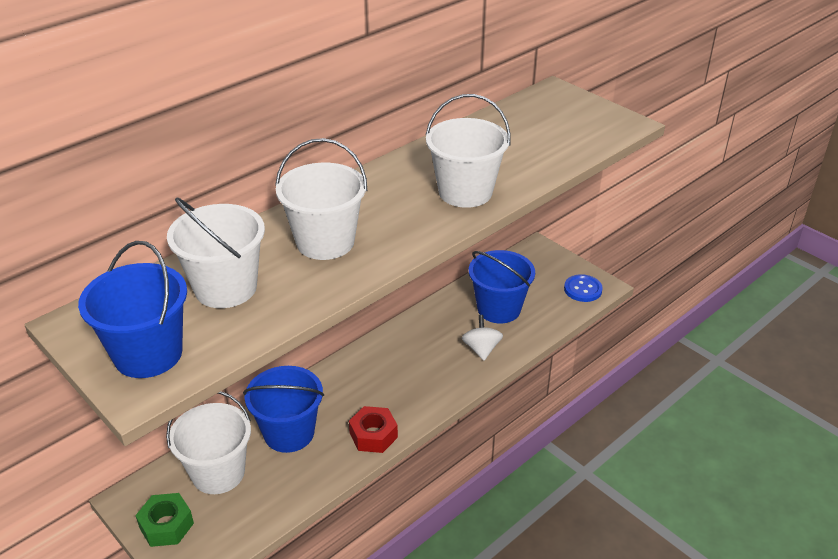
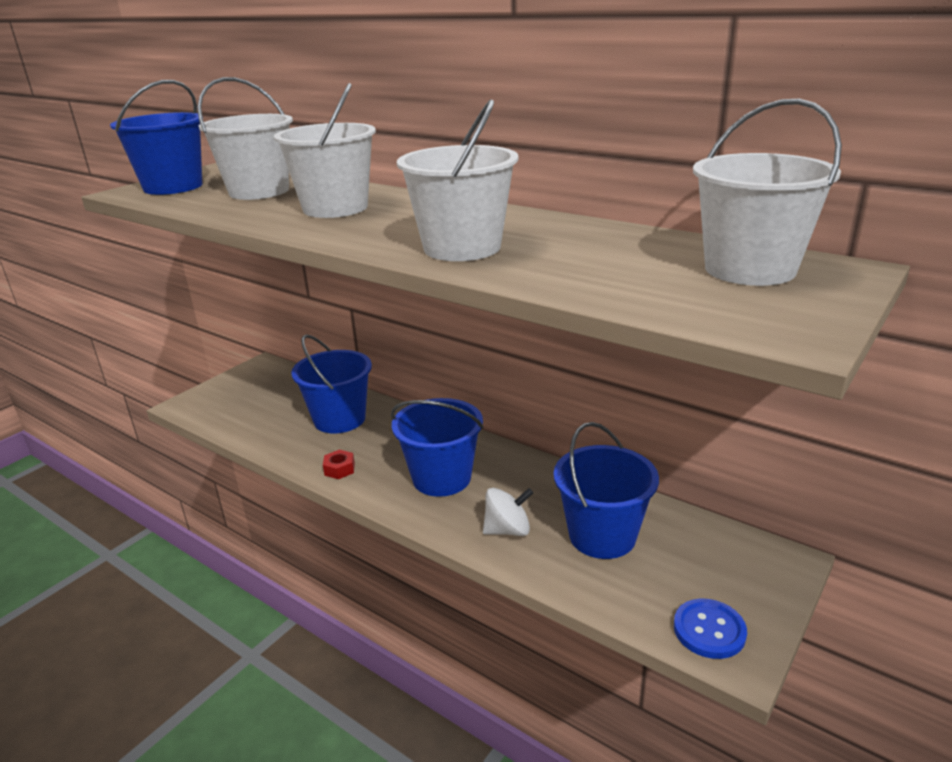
camera: 80 degrees right, 10 degrees down
(166, 525) = (233, 386): green nut -> none
(218, 473) = (289, 395): white bucket -> white bucket (749, 269)
(373, 435) = (339, 469): red nut -> red nut, size x0.60
(409, 374) = (441, 478): none -> blue bucket

